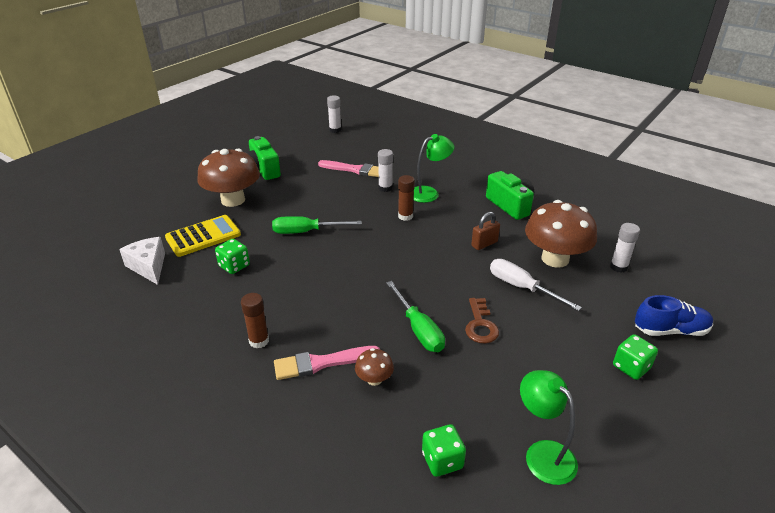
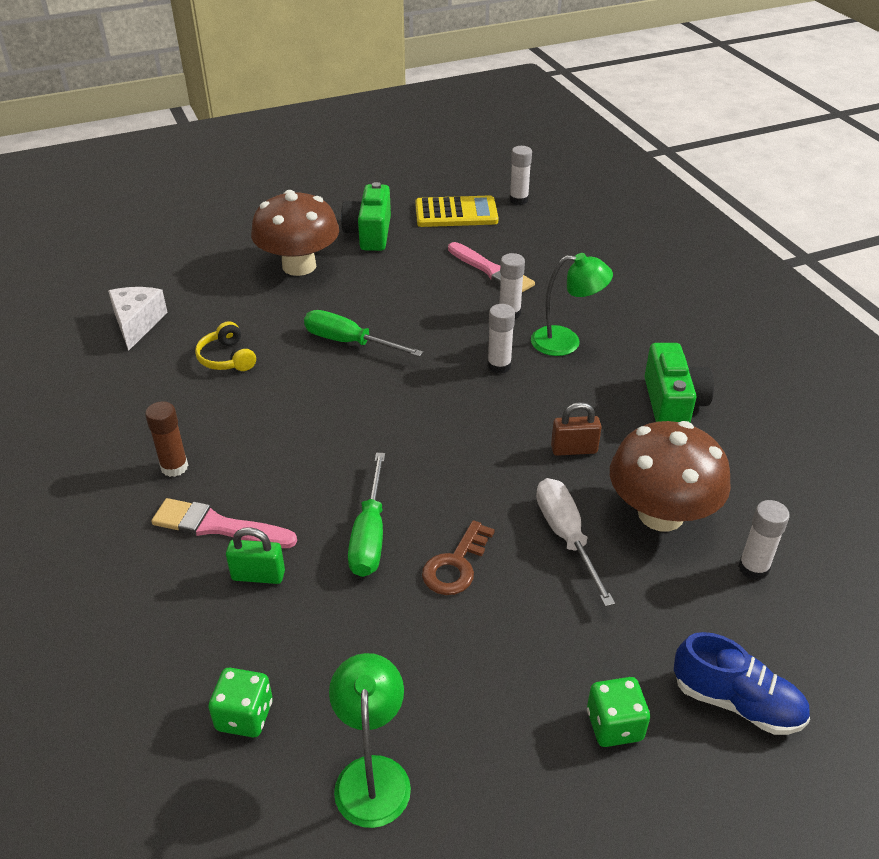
camera: 30 degrees right, 5 degrees up
(203, 236) = (225, 305): yellow calculator -> yellow calculator (456, 213)
(234, 266) = (227, 358): green dice -> yellow headphones
(374, 379) = (258, 575): brown mushroom -> green padlock
(405, 216) = (499, 366): brown glue stick -> white glue stick

